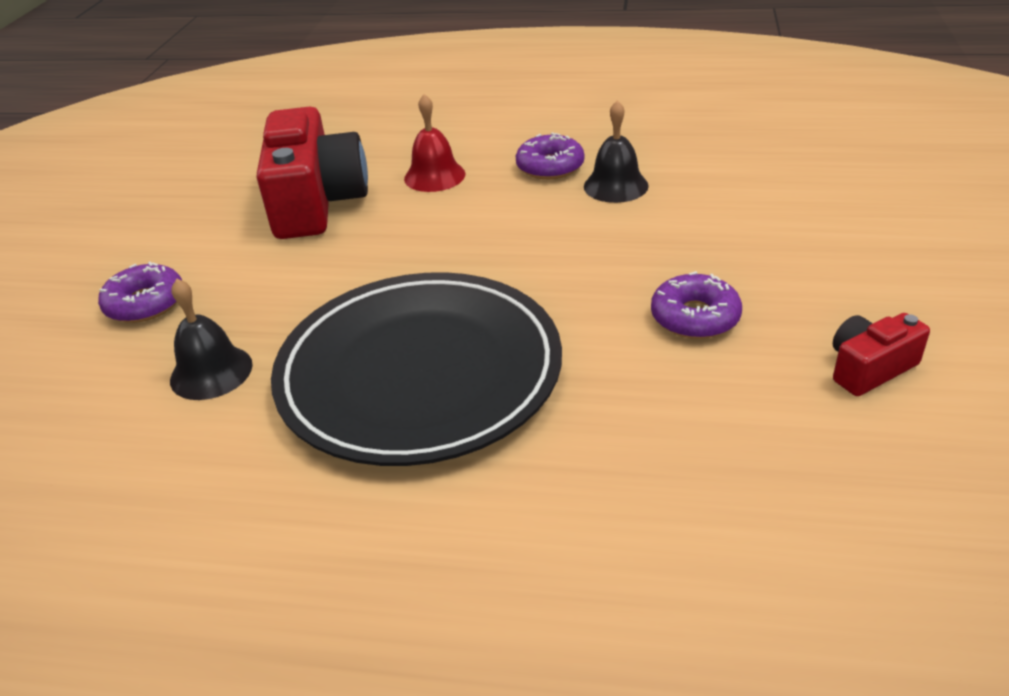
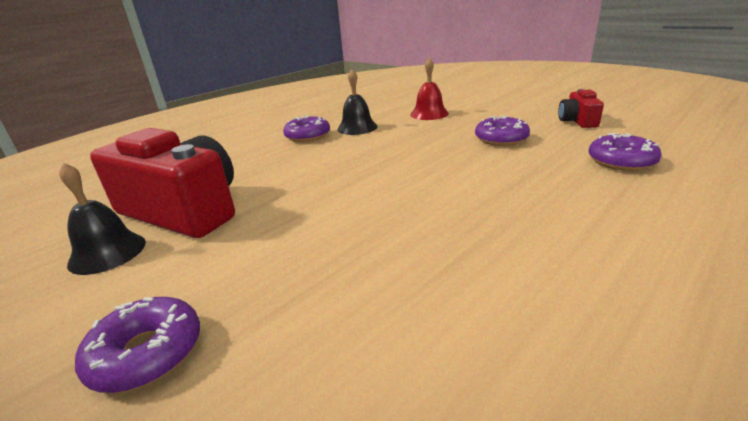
camera: 55 degrees left, 10 degrees down
(211, 372) = (344, 330): black bell -> black bell (107, 252)
(419, 373) = (469, 221): black plate -> none
(434, 176) = (247, 165): red bell -> red bell (429, 114)
(708, 451) = (621, 161): none -> purple donut

